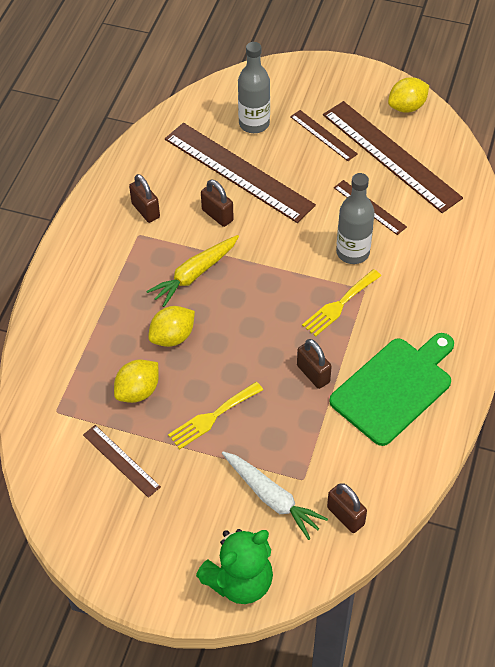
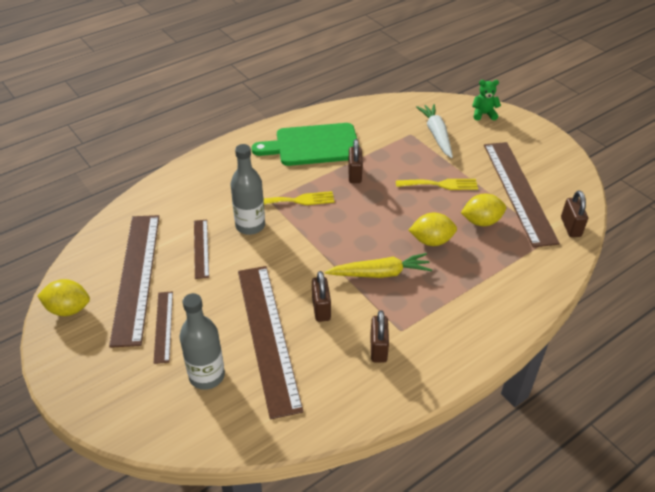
camera: 145 degrees left, 10 degrees down
(121, 460) = (518, 191): brown ruler -> brown ruler, size x2.06
(240, 581) = (483, 114): green teddy bear -> green teddy bear, size x0.57
(345, 516) = (402, 111): brown padlock -> brown padlock (570, 227)

